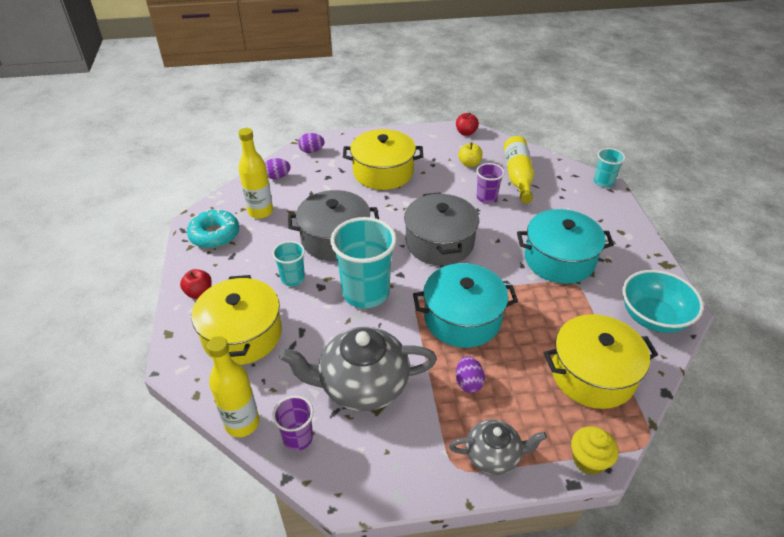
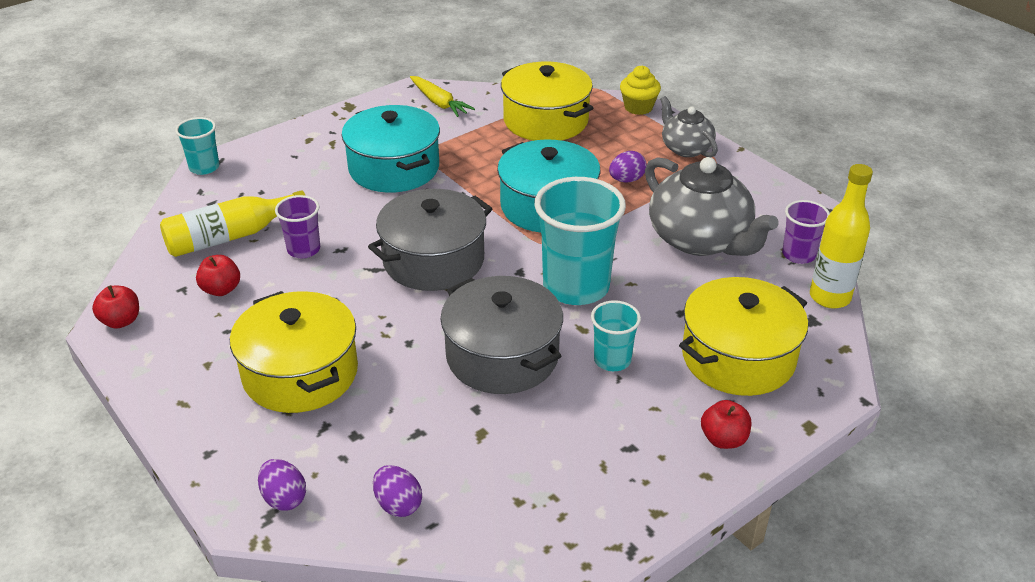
camera: 120 degrees left, 5 degrees down
(214, 235) = (606, 498): turquoise donut -> none
(260, 212) = (508, 472): yellow bottle -> none
(469, 164) = (221, 289): yellow apple -> red apple
(653, 317) = (439, 103): turquoise bowl -> yellow carrot

